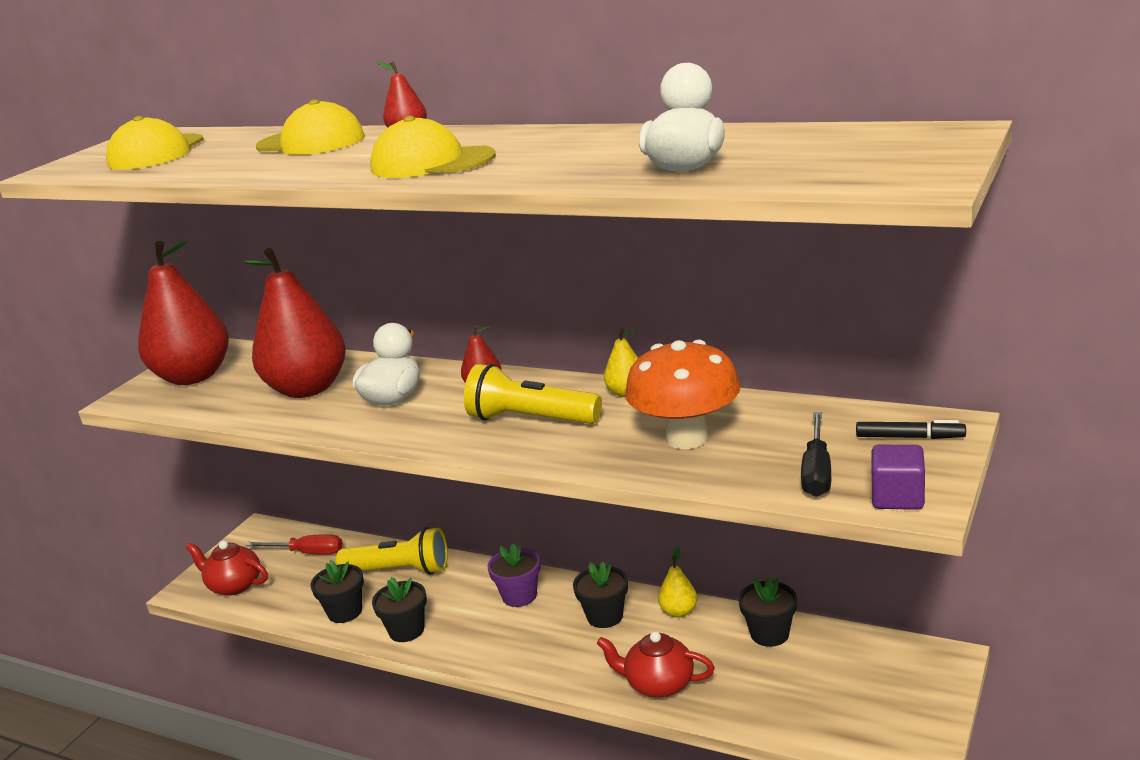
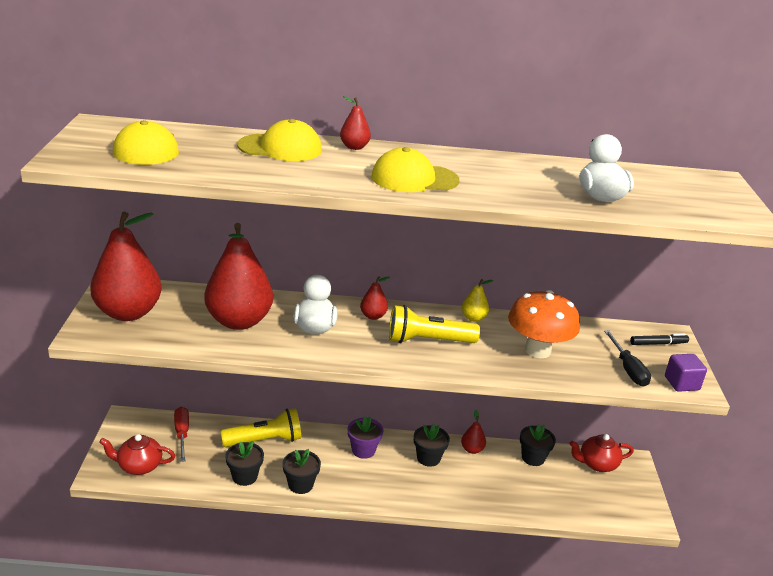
camera: 30 degrees left, 5 degrees up
(307, 553) = (182, 434): red screwdriver -> red screwdriver turned 90 degrees counterclockwise
(658, 684) = (489, 499): red teapot -> red teapot (597, 464)
(679, 612) = (472, 449): yellow pear -> red pear

